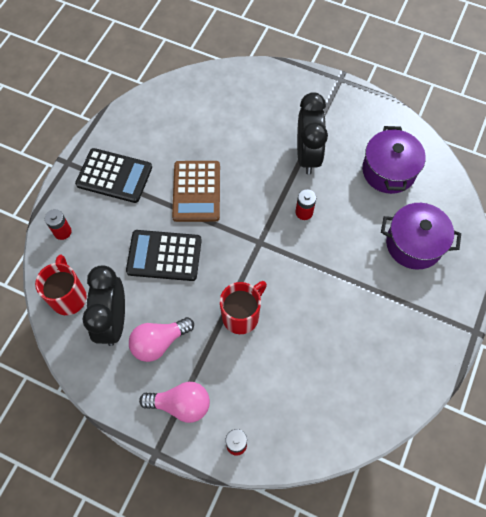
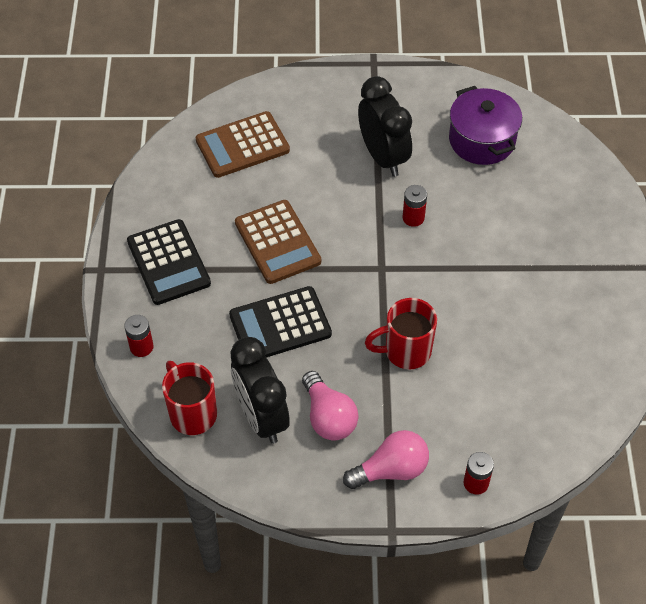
camera: 25 degrees left, 10 degrees down
(114, 176) = (168, 262): black calculator -> black calculator turned 75 degrees clockwise
(159, 342) = (328, 417): pink light bulb -> pink light bulb turned 60 degrees counterclockwise
(212, 107) = (242, 145): none -> brown calculator
(241, 315) = (405, 351): red mug -> red mug turned 120 degrees counterclockwise
(414, 244) = (550, 205): purple pot -> none

